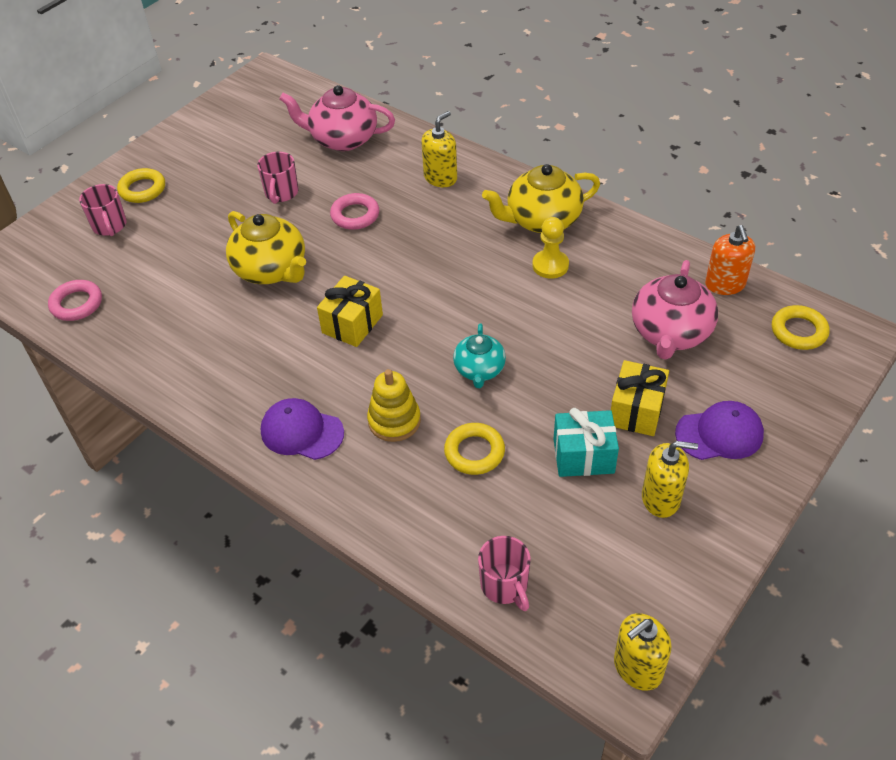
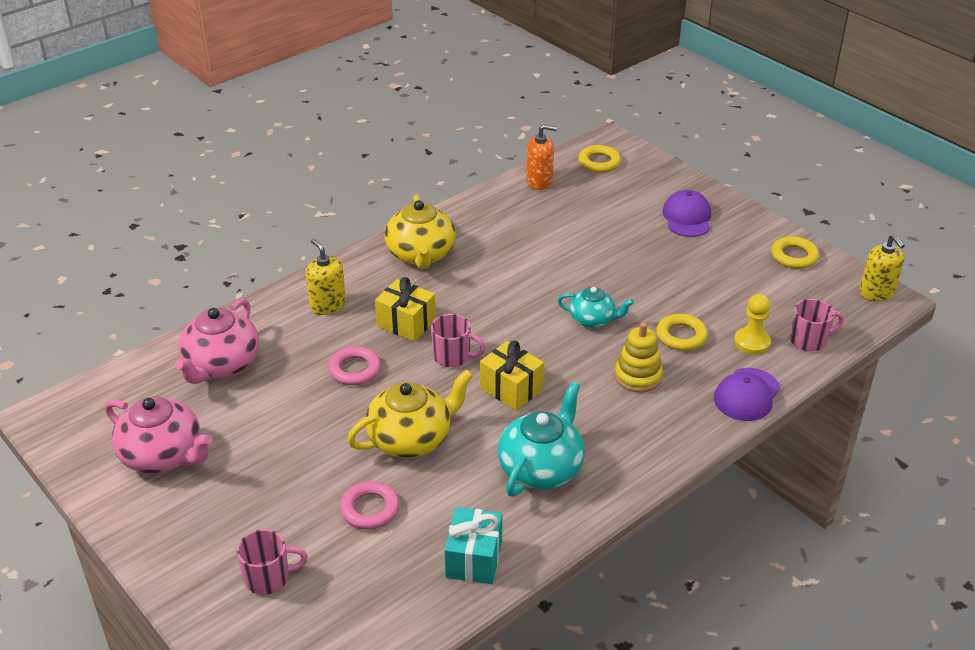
camera: 80 degrees left, 10 degrees down
(76, 304) = (398, 610): pink ring -> pink ring (370, 509)
(142, 189) = (213, 544): yellow ring -> yellow ring (794, 256)
(245, 364) = (541, 468): none -> turquoise teapot
(281, 193) = (289, 421): pink mug -> pink mug (453, 357)
(302, 432) = (637, 436): purple cap -> purple cap (747, 395)
(550, 265) = (482, 261): yellow pawn -> yellow pawn (752, 342)
(583, 456) = (695, 282): turquoise gift -> turquoise gift (474, 559)
(636, 410) = (657, 249): yellow gift -> yellow gift (406, 323)
(661, 498) = (740, 255): yellow soap dispenser -> none
(670, 333) = (582, 217): pink teapot -> pink teapot (163, 456)

